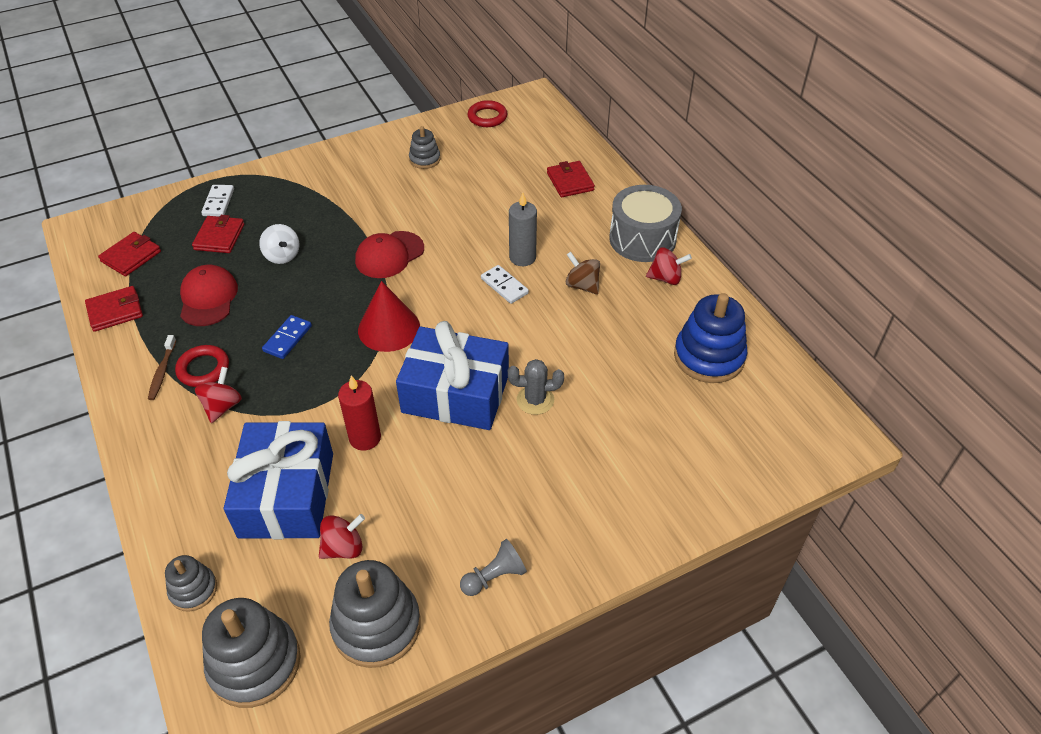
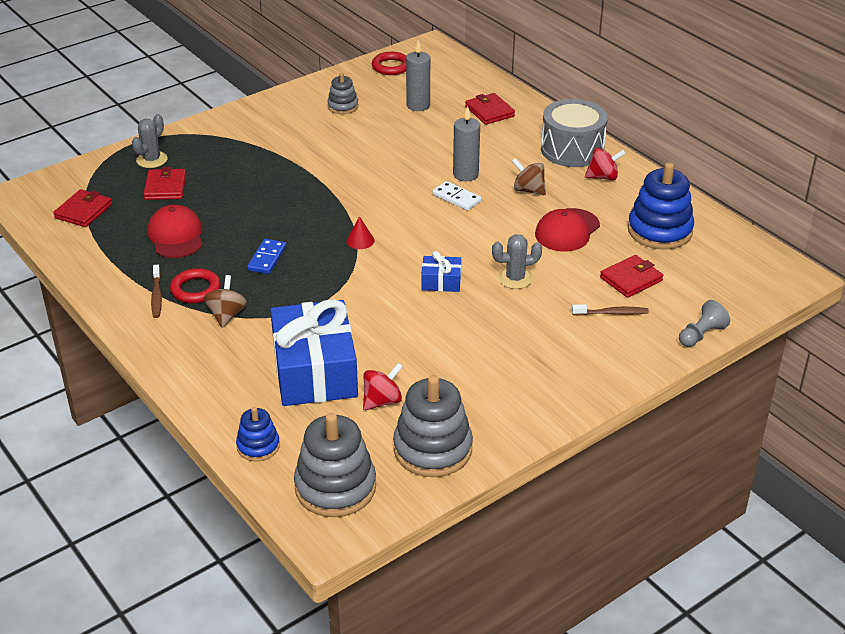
camera: 10 degrees left, 10 degrees down
(115, 311) = (88, 255): red wallet -> red wallet (631, 279)
(193, 590) = (258, 446): grey stacking toy -> blue stacking toy
(218, 202) = (152, 160): white domino -> grey cactus
(222, 406) = (227, 315): red spinning top -> brown spinning top
(282, 256) = (234, 196): white spinning top -> none
(365, 438) = (370, 323): red candle -> none
(389, 255) = (338, 185): red cap -> red cap (567, 230)
(389, 328) = (360, 240): red cone -> red cone, size x0.48
(455, 393) = (441, 281): blue gift -> blue gift, size x0.44
(494, 576) = (523, 404): grey pawn -> grey pawn (701, 335)
(500, 166) = (418, 105): none -> grey candle
(627, 462) = (611, 313): none -> brown toothbrush

